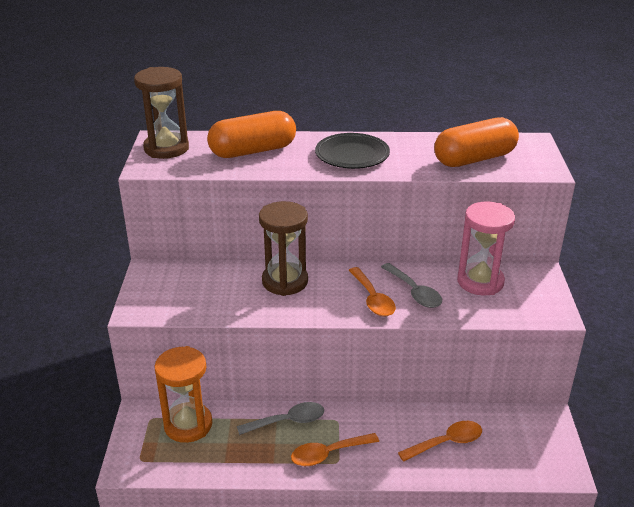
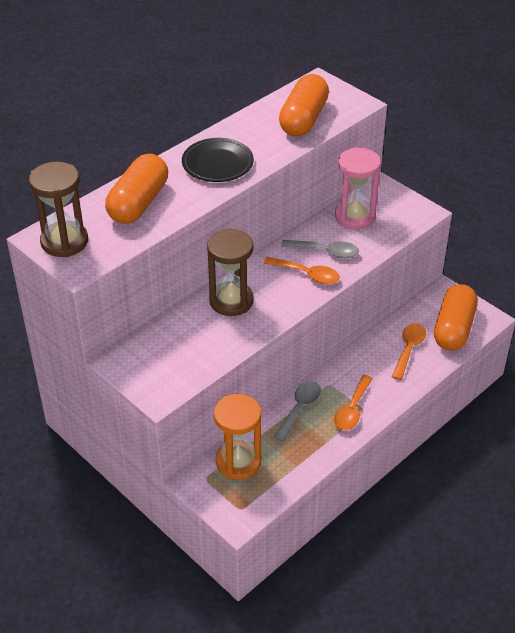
camera: 45 degrees left, 10 degrees up
(515, 456) = (453, 329): none -> orange capsule

